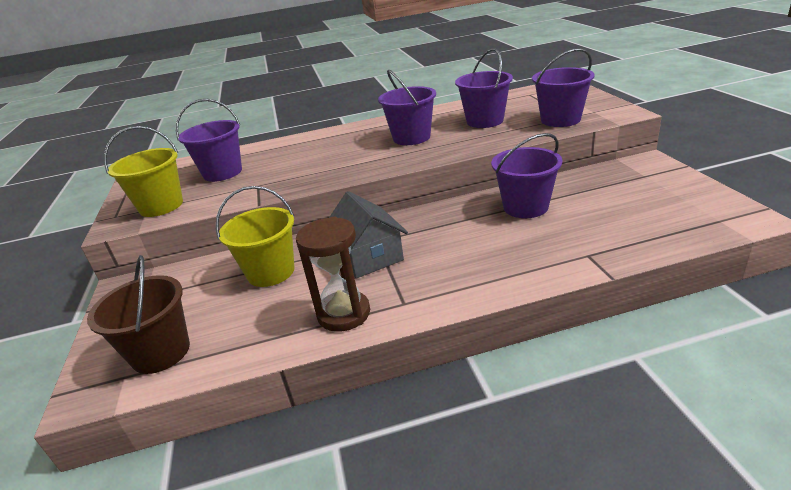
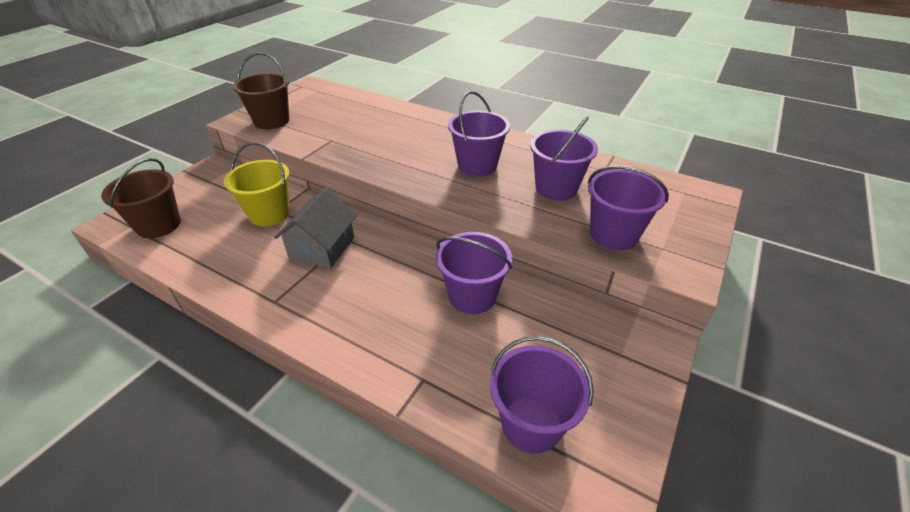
camera: 40 degrees right, 10 degrees up
(161, 206) = (272, 121): yellow bucket -> brown bucket
(222, 173) = (336, 115): purple bucket -> purple bucket (531, 424)
(344, 314) = (243, 278): brown hourglass -> none

